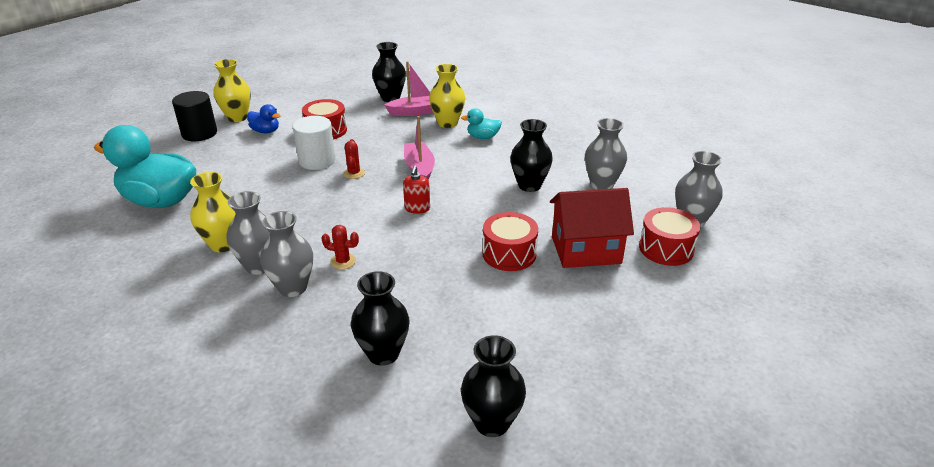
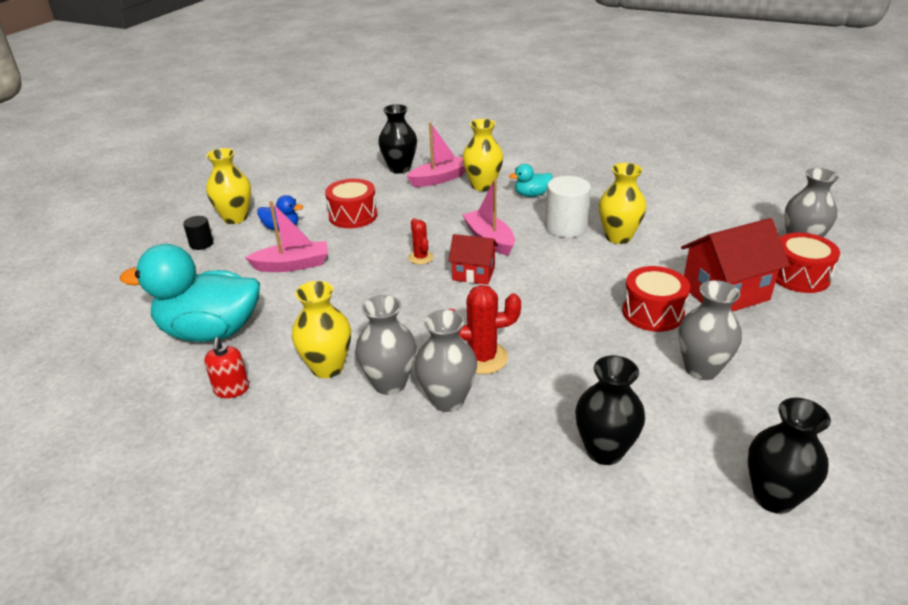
camera: 15 degrees left, 0 degrees up
(199, 133) = (201, 244): black cylinder -> black cylinder, size x0.55
(253, 161) = (292, 265): none -> pink boat
(317, 160) = (368, 251): white cylinder -> white cylinder (565, 227)
(343, 261) = (482, 358): red cactus -> red cactus, size x1.67
(386, 194) = (473, 274): none -> red house
(417, 208) = (520, 283): red soap dispenser -> red soap dispenser (231, 389)
(529, 185) = (618, 237): black vase -> yellow vase
(602, 184) = (688, 223): grey vase -> grey vase (701, 369)

